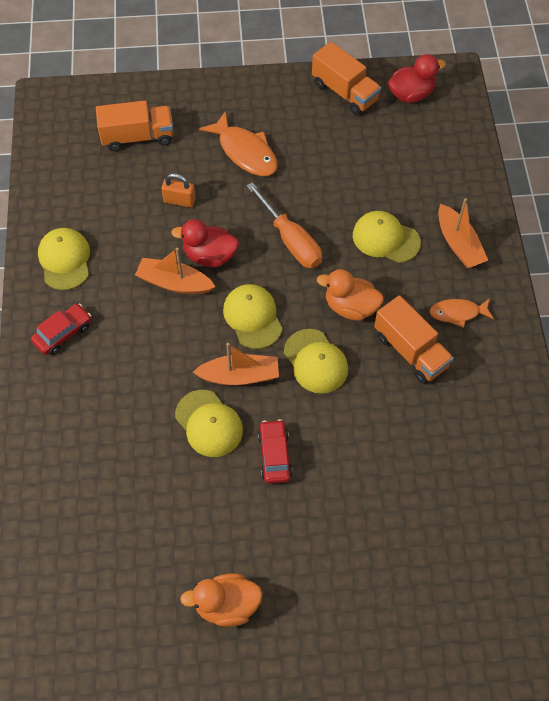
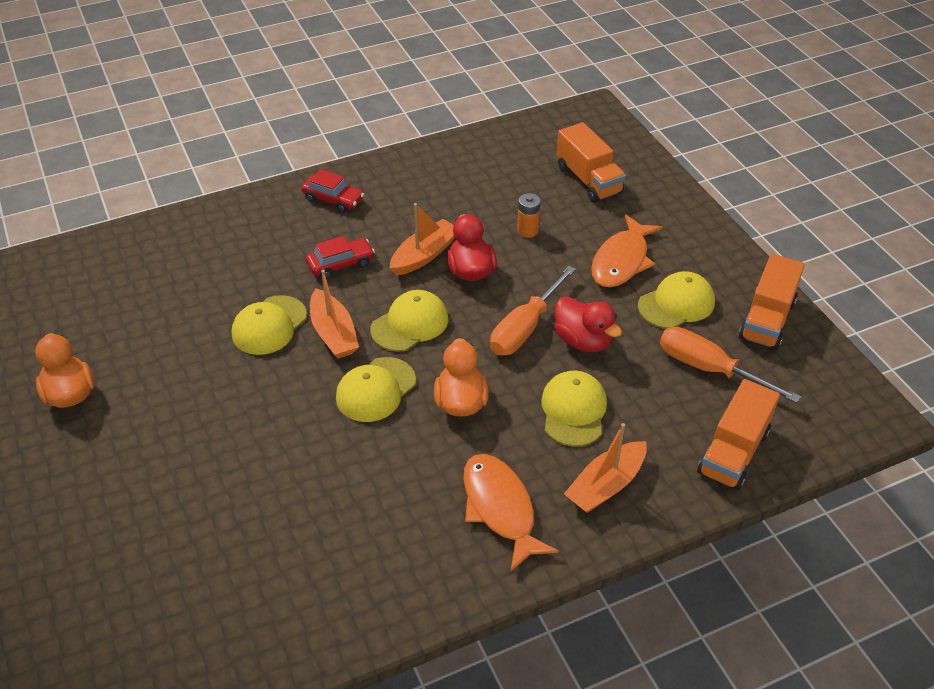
camera: 70 degrees right, 15 degrees down
(65, 260) = (415, 176): yellow cap -> yellow cap (676, 304)
(174, 283) = (424, 255): orange boat -> orange boat turned 45 degrees clockwise
(179, 200) = (527, 230): orange padlock -> orange battery
(274, 455) = (247, 386): red car -> red car (341, 264)
(377, 144) = (709, 369): none -> orange screwdriver
(410, 351) = (425, 473): orange truck -> orange truck (733, 452)
(411, 94) = (811, 382): red duck -> red duck (583, 341)
(457, 313) = (500, 508): orange fish -> orange fish, size x1.62

